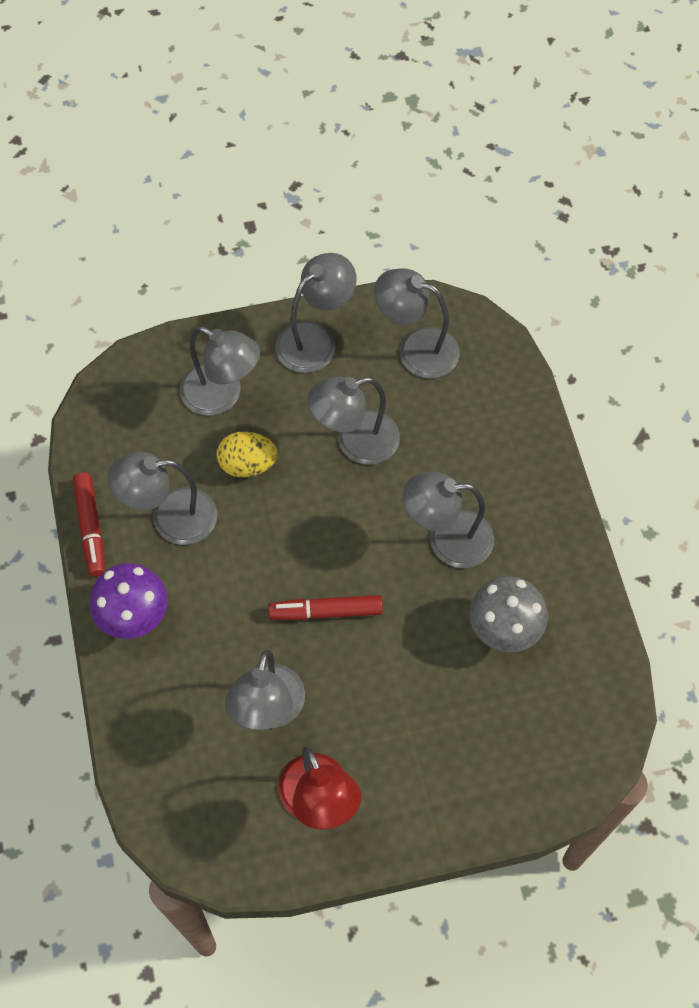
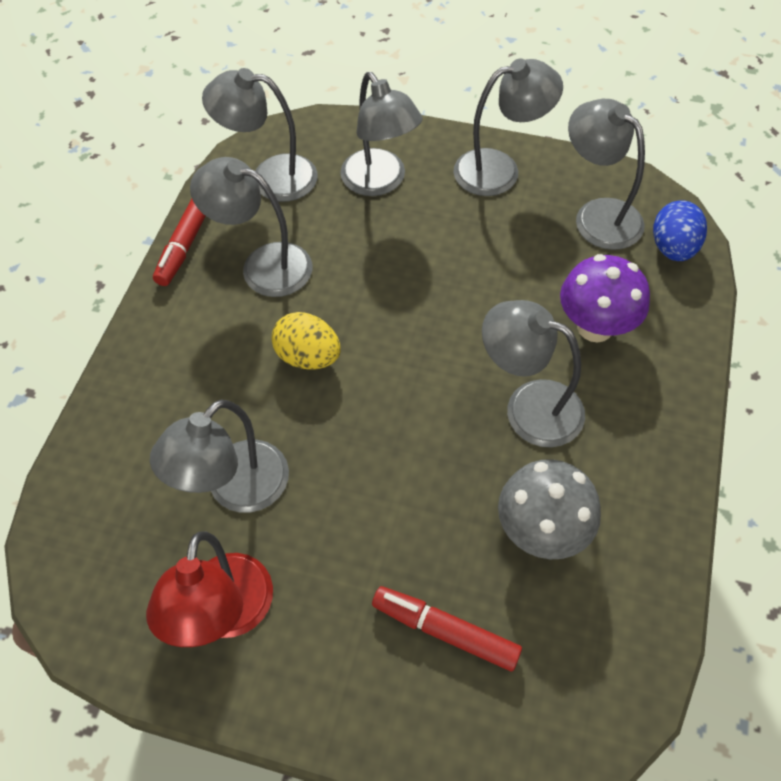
camera: 30 degrees right, 5 degrees down
(135, 617) = (170, 338): purple mushroom -> purple mushroom (595, 327)
(248, 465) = (366, 250): yellow egg -> yellow egg (308, 357)
(326, 611) = (357, 419): red marker -> red marker (445, 630)
(355, 442) = (485, 273): grey lamp -> grey lamp (270, 177)
(487, 353) = (672, 248): none -> blue egg

